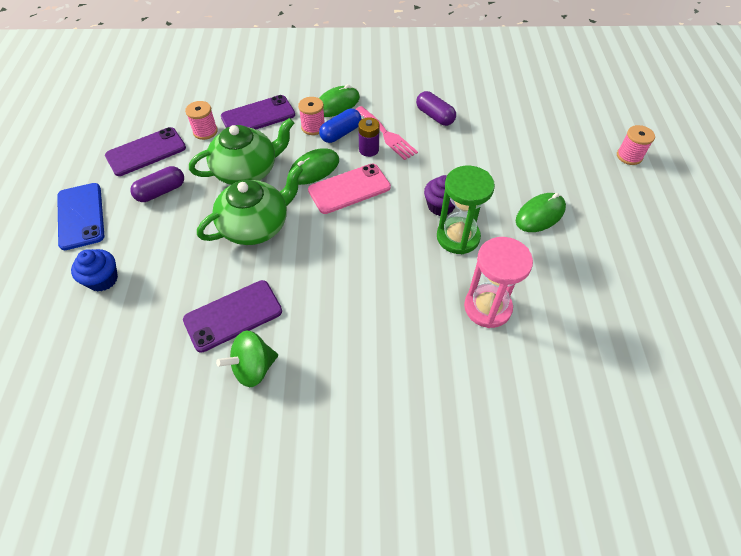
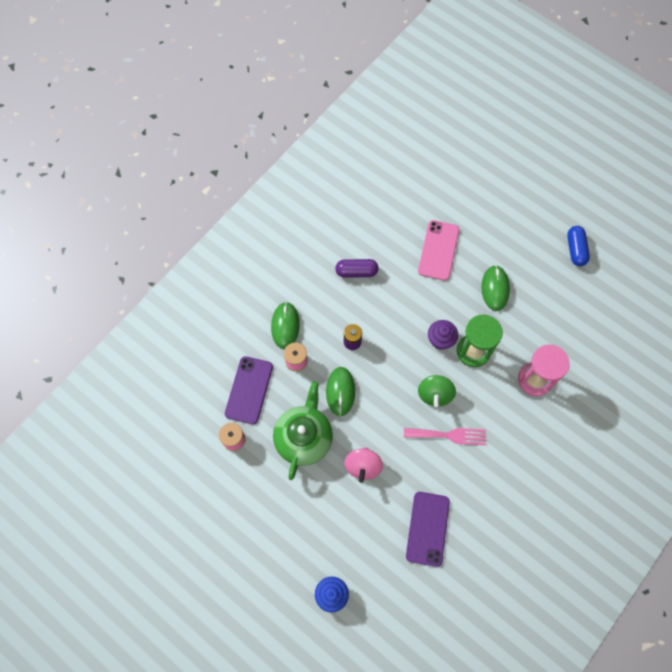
camera: 50 degrees left, 15 degrees up
(81, 216) = (254, 579): blue phone -> none
(146, 152) = (220, 496): purple phone -> none
(161, 191) = (275, 509): purple capsule -> none
(253, 368) = (475, 541): green spinning top -> green spinning top (434, 394)
(256, 226) = (363, 466): green teapot -> pink spinning top
(341, 133) = (319, 347): blue capsule -> blue capsule (575, 249)
(349, 189) = (378, 383): pink phone -> pink phone (438, 250)
(386, 135) = (347, 318): pink fork -> pink fork (449, 435)
(629, 156) = (494, 191): pink spool -> none

